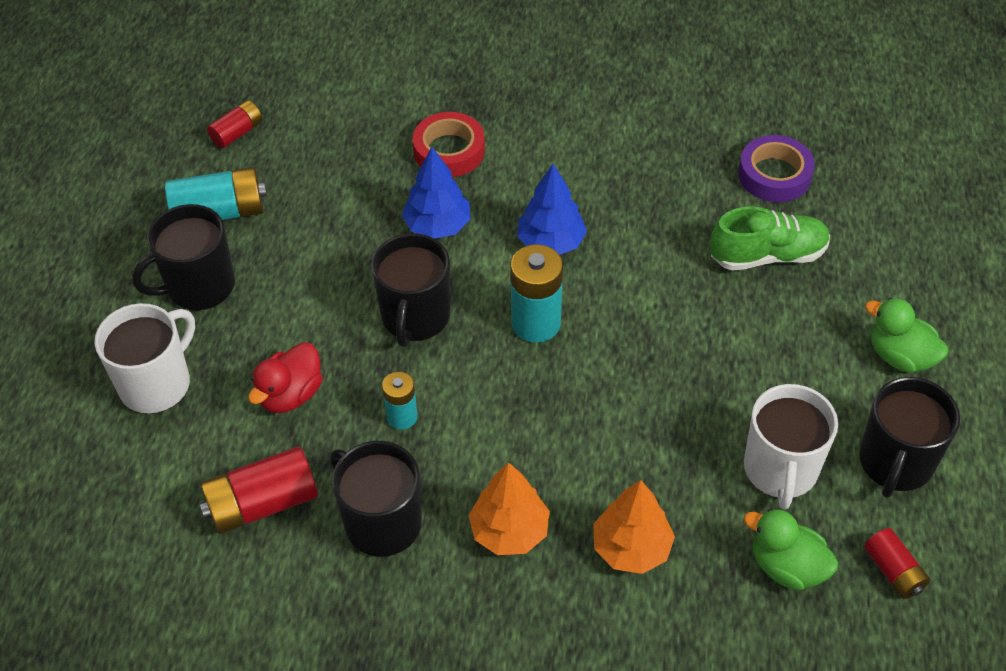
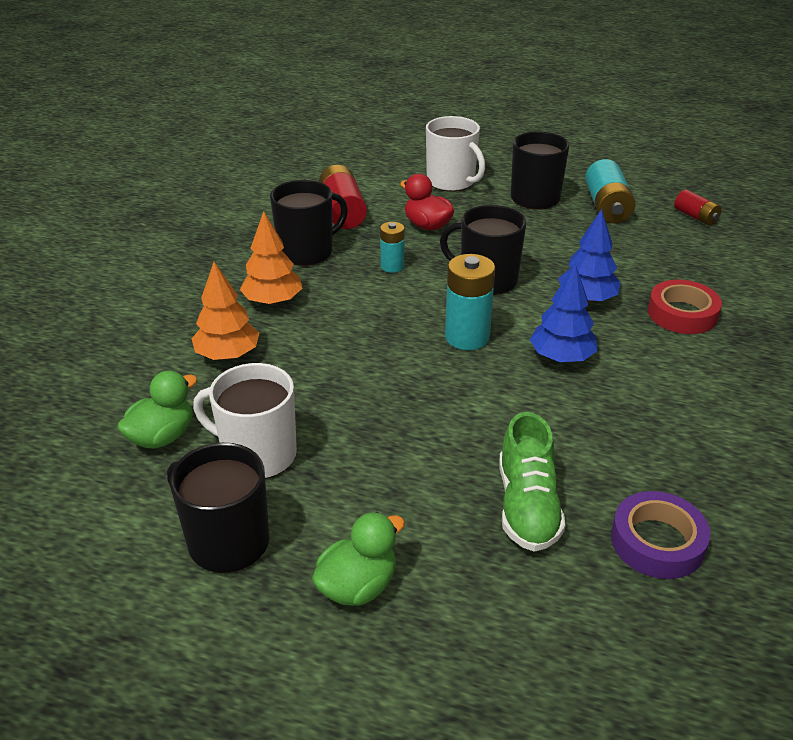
camera: 100 degrees right, 15 degrees down
(893, 571) = (116, 506): red battery -> none

